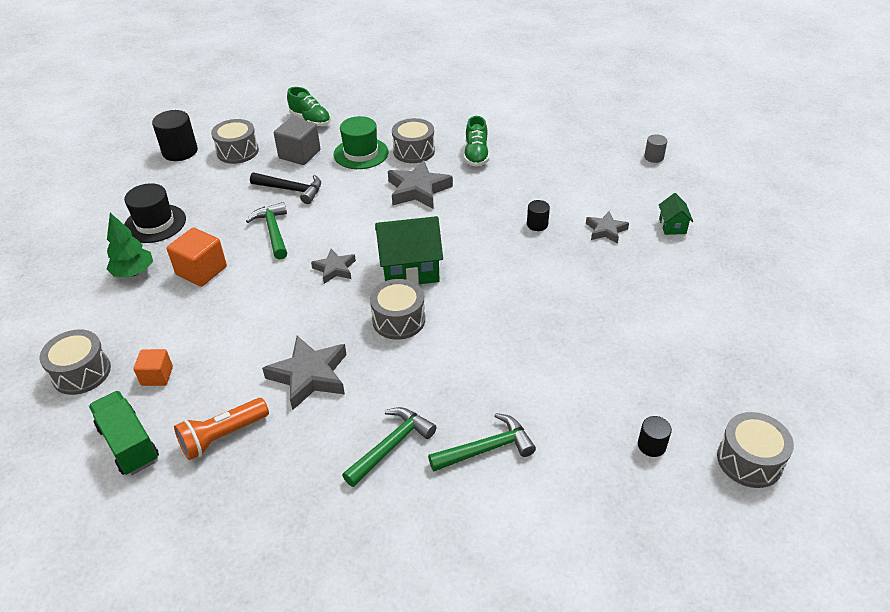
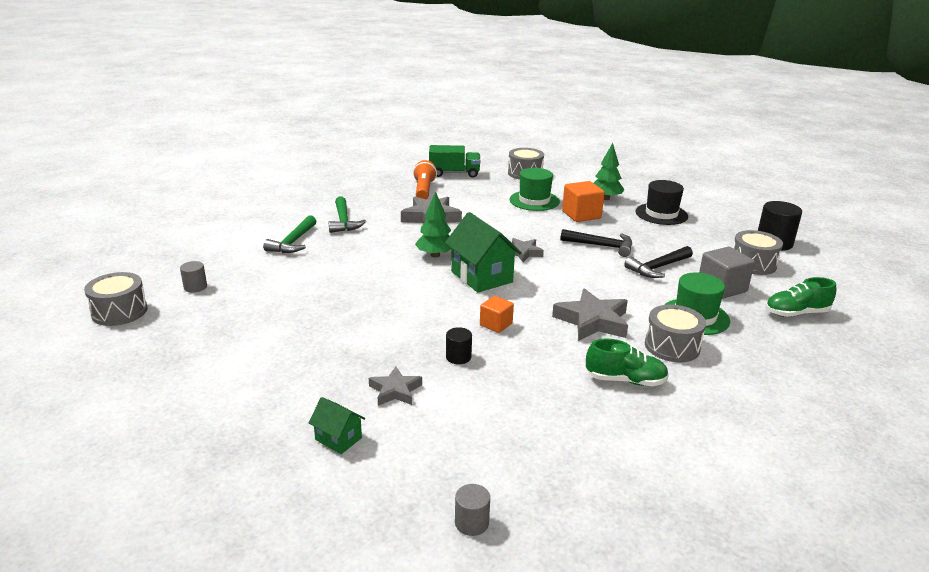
camera: 125 degrees right, 15 degrees down
(157, 376) = (494, 186): orange cube -> orange cube (496, 324)
(184, 321) = (534, 201): none -> green hat
(273, 231) = (602, 246): green hammer -> black hammer
(398, 320) = (435, 255): grey drum -> green tree
(410, 270) = (481, 277): green house -> green house turned 60 degrees counterclockwise
(476, 155) = (625, 380): green shoe -> green shoe turned 150 degrees clockwise
(651, 445) = (195, 287): black cylinder -> grey cylinder

